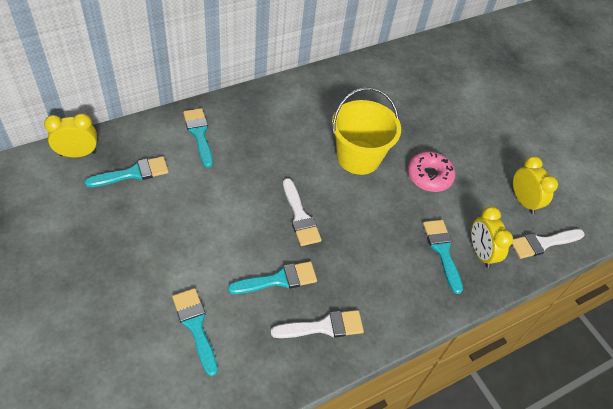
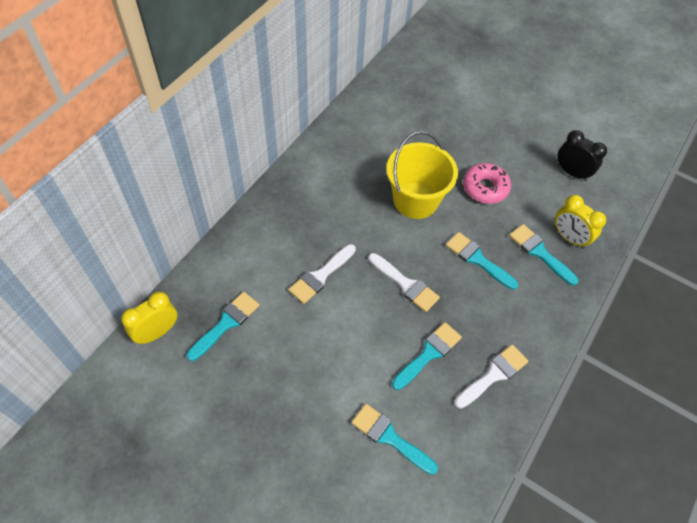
camera: 25 degrees left, 5 degrees up
(199, 134) = (259, 250): turquoise brush -> turquoise brush (477, 259)
(523, 201) = (571, 172): yellow clock -> black clock
(542, 243) = (609, 203): white brush -> white brush (320, 276)

